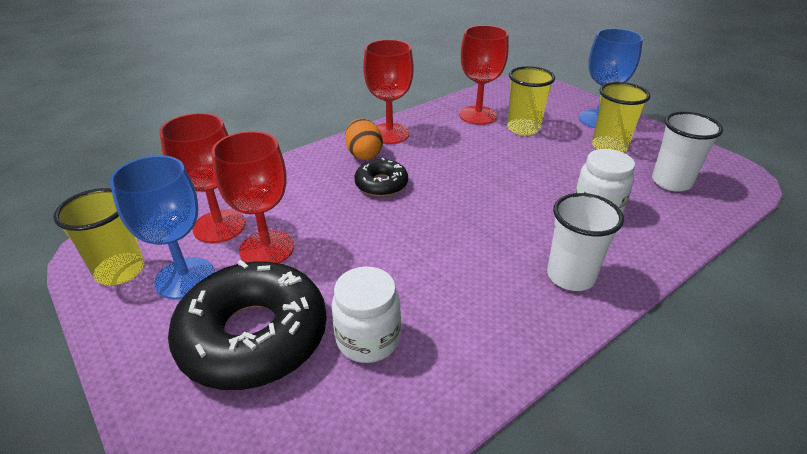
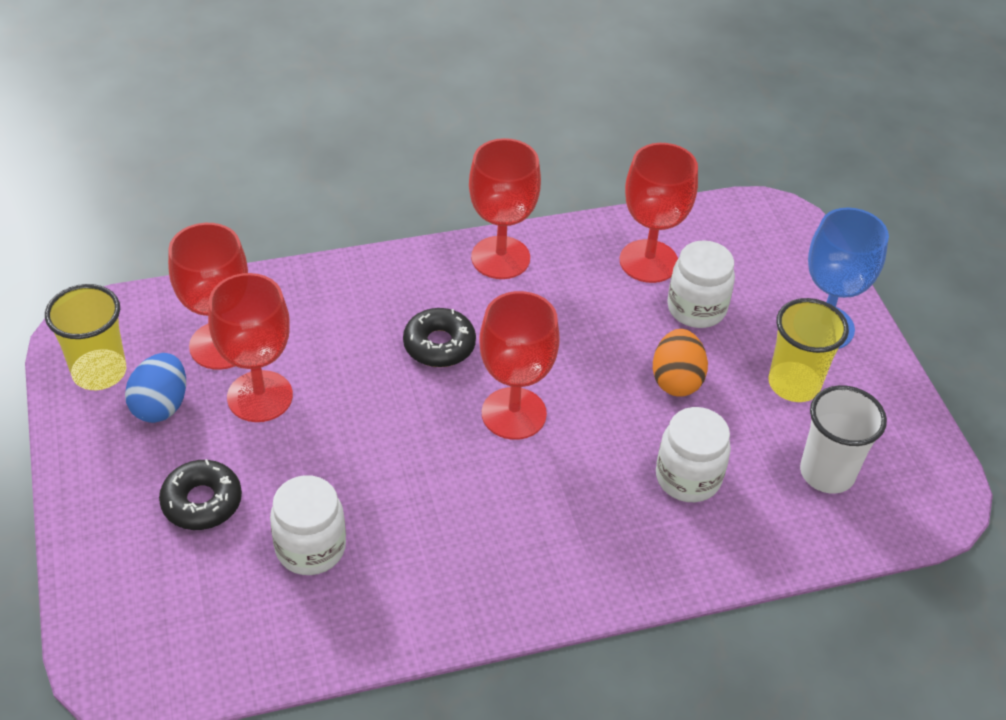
camera: 20 degrees right, 10 degrees up
(185, 278) = (161, 405): blue goblet -> blue egg
(253, 336) = (202, 502): black donut -> black donut, size x0.50
(364, 154) = (445, 286): orange egg -> orange egg (676, 380)
(459, 206) = (514, 413): none -> red goblet
(523, 128) = (696, 308): yellow cup -> white jar
(570, 276) = (576, 557): white cup -> none

